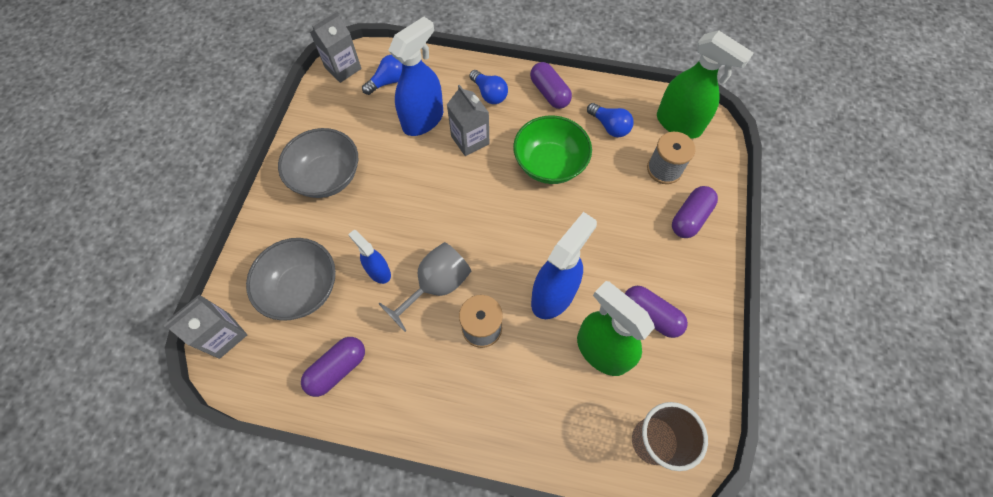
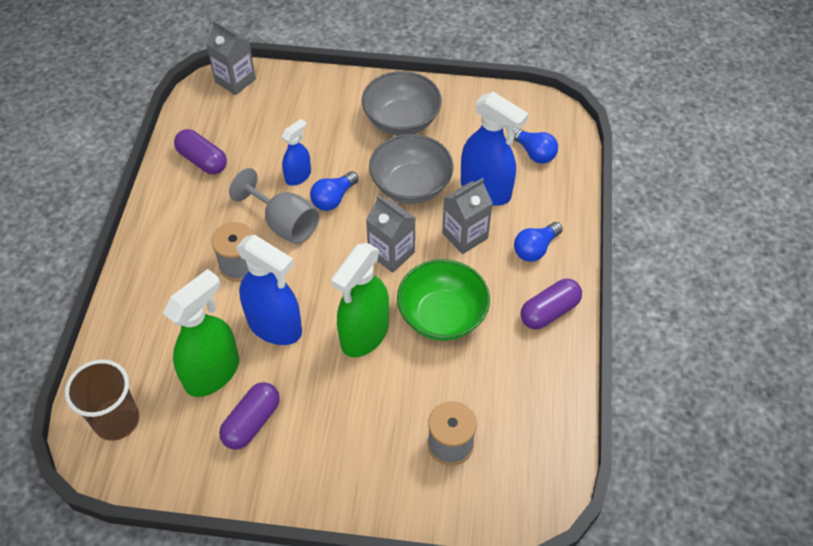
camera: 85 degrees right, 10 degrees down
(302, 289) = (279, 123): grey bowl -> grey bowl (411, 186)
(343, 68) = (544, 111): grey carton -> grey carton (391, 253)
(609, 126) = (508, 380): blue light bulb -> blue light bulb (333, 198)
(679, 124) = (526, 466): green spray bottle -> green spray bottle (364, 334)
(690, 218) = (381, 472): purple capsule -> none

